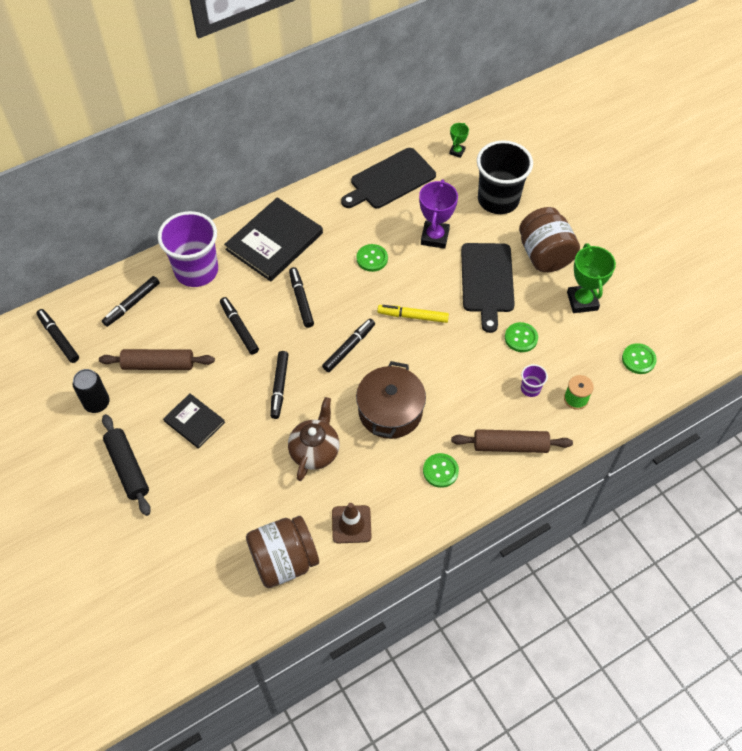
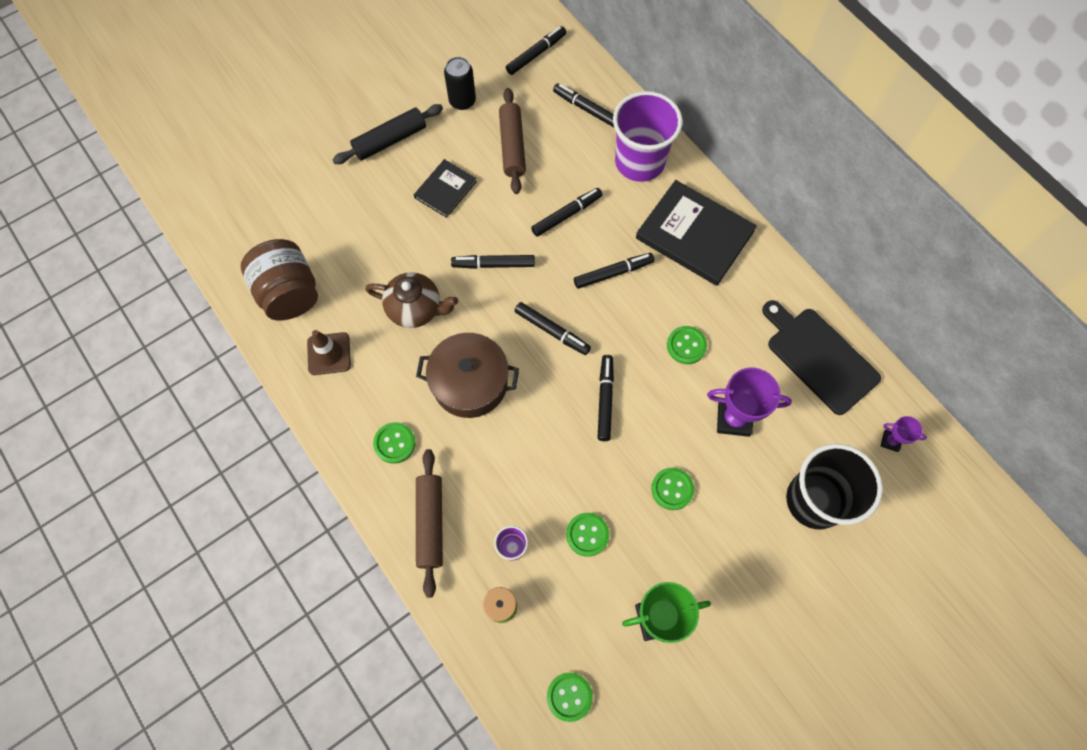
camera: 85 degrees right, 10 degrees up
(413, 316) = (605, 400): yellow marker -> black marker
(457, 151) = (890, 441): green trophy -> purple trophy
(487, 281) = (672, 489): black cutting board -> green button
(544, 255) = (728, 566): brown jar -> none

